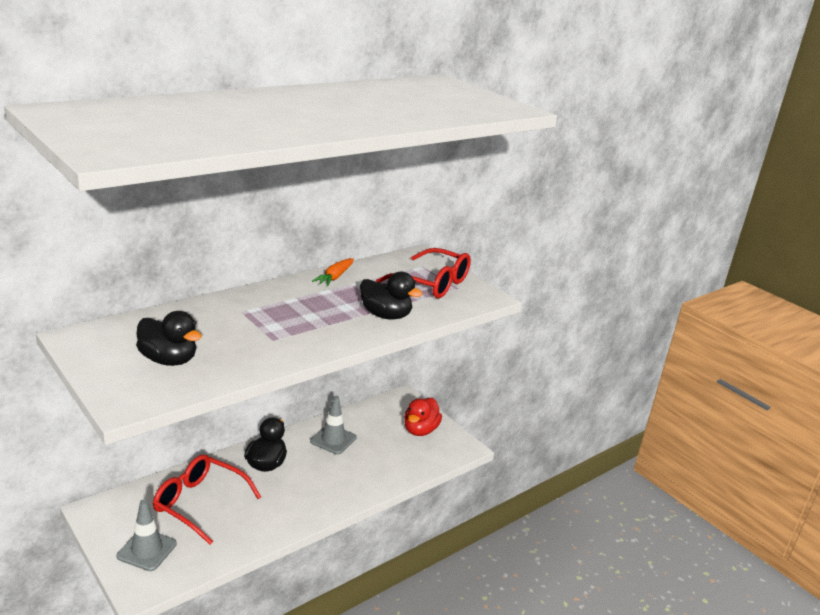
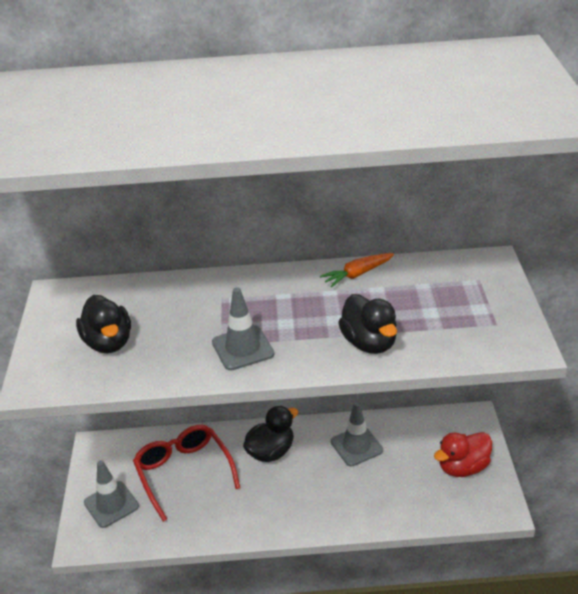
camera: 40 degrees right, 10 degrees up
(293, 338) = (243, 348): none -> grey traffic cone
(432, 283) = (467, 309): red glasses -> none

